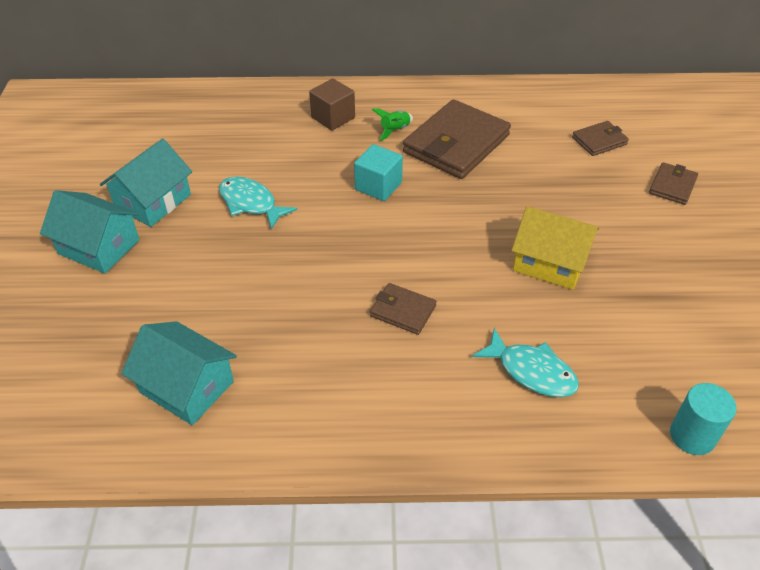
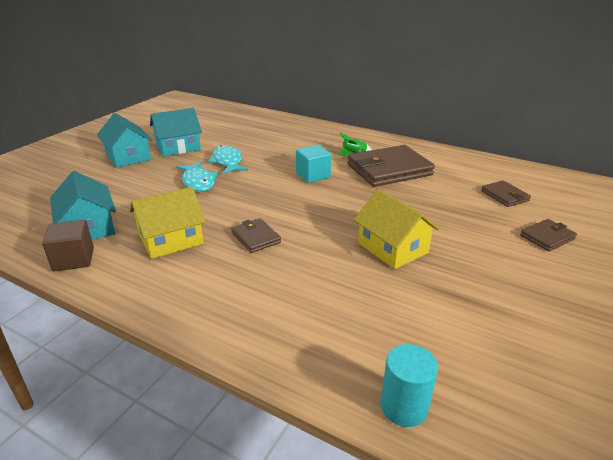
camera: 30 degrees right, 15 degrees down
(311, 358) = (171, 240): none -> yellow house
(333, 118) = (321, 139): brown cube -> brown cube (73, 259)
(531, 371) = (308, 304): turquoise fish -> turquoise fish (198, 182)
(599, 141) = (504, 196): brown wallet -> brown wallet turned 60 degrees clockwise

